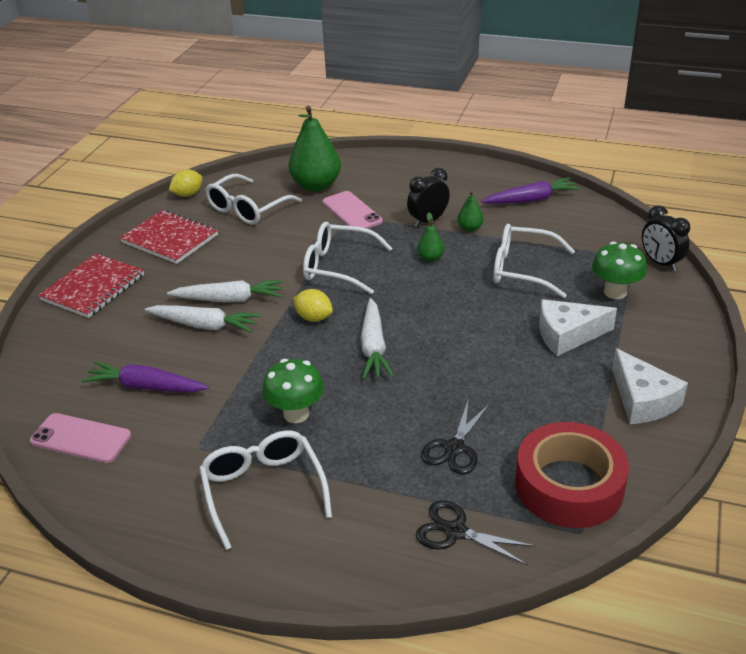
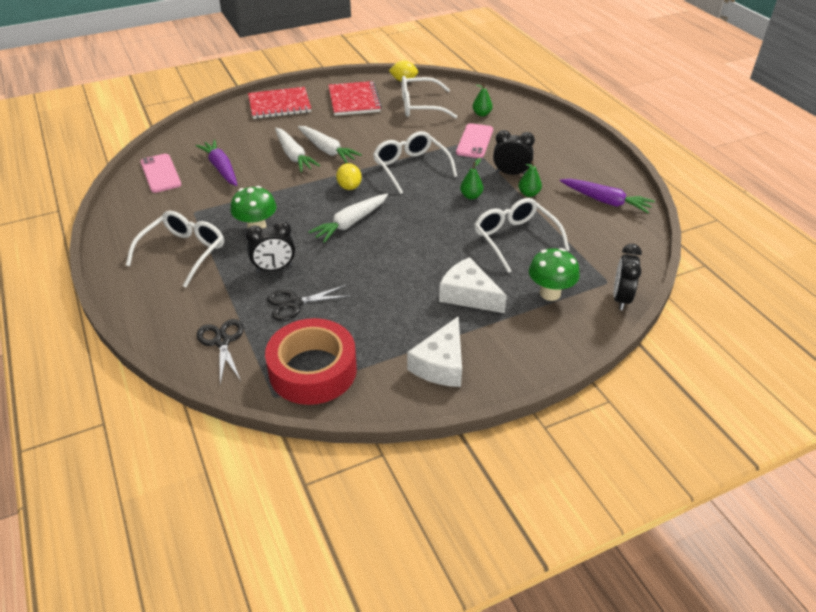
camera: 45 degrees right, 5 degrees up
(316, 186) = (481, 114): green pear -> green pear, size x0.46
(380, 434) = (274, 268): none -> black clock

